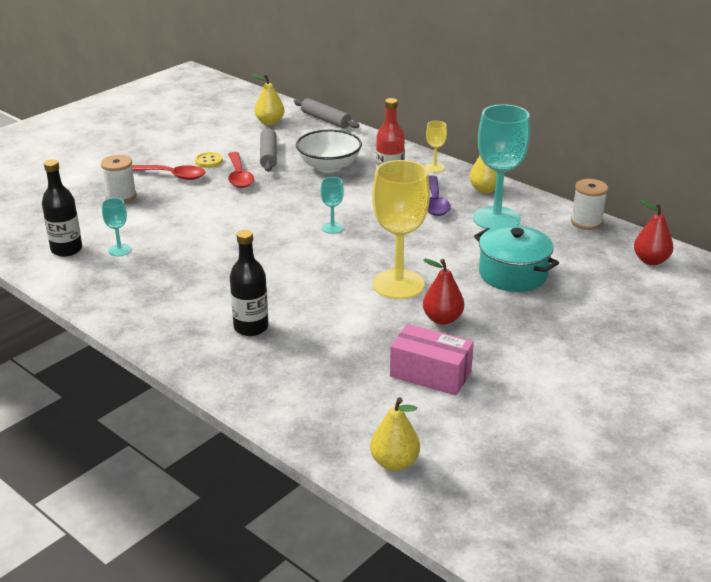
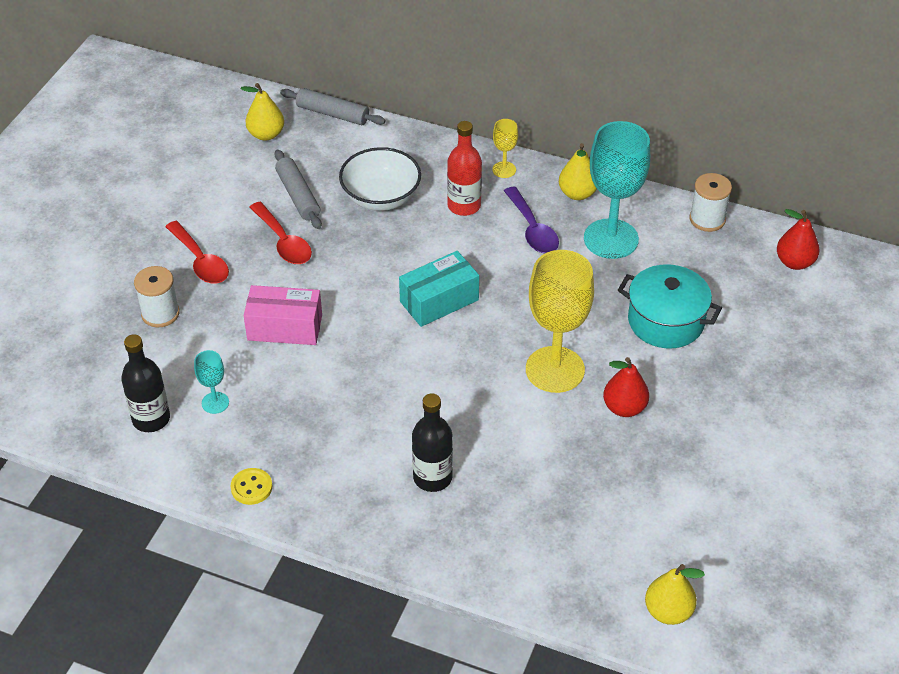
camera: 20 degrees left, 15 degrees up
(172, 175) = (200, 261): red spoon -> red spoon turned 60 degrees clockwise
(208, 161) = (231, 224): yellow button -> yellow button (251, 487)
(332, 228) = (439, 301): turquoise goblet -> turquoise box
(430, 374) = (648, 487): pink box -> pink box (285, 327)

